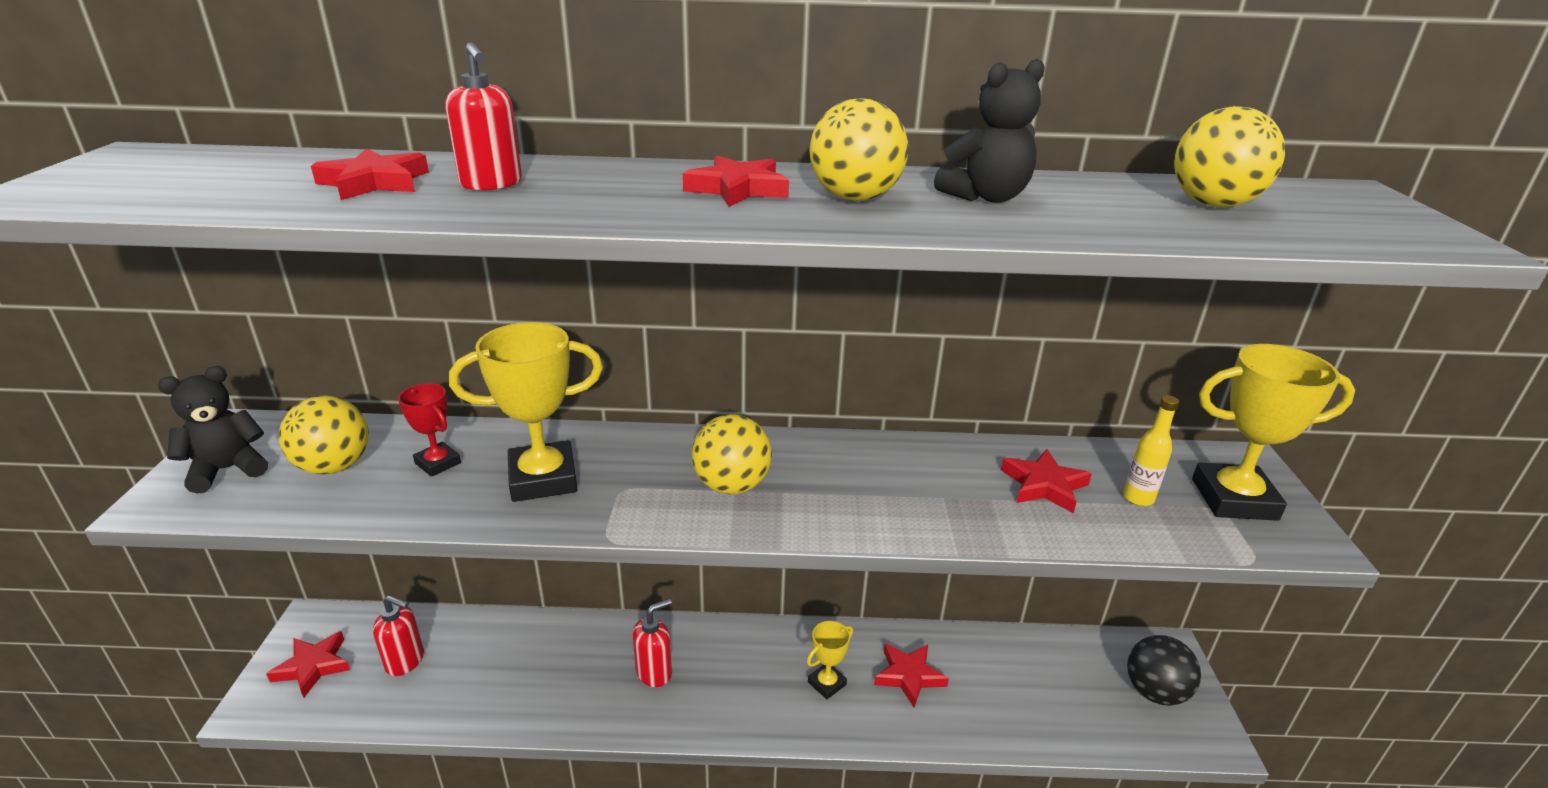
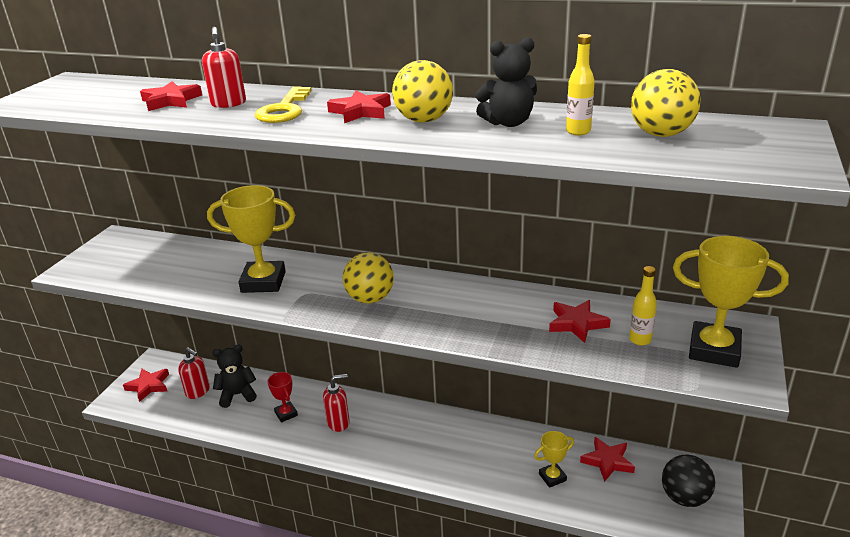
camera: 20 degrees right, 0 degrees up
(228, 469) = (104, 258): black teddy bear -> black teddy bear (237, 395)
(334, 466) = (157, 262): yellow ball -> none
(438, 463) = (210, 267): red trophy -> red trophy (286, 414)
(603, 190) = (284, 110): none -> yellow key
(827, 683) = (446, 449): yellow trophy -> yellow trophy (552, 477)
(909, 676) = (504, 454): red star -> red star (607, 461)
(1099, 205) = (578, 131): none -> yellow bottle

